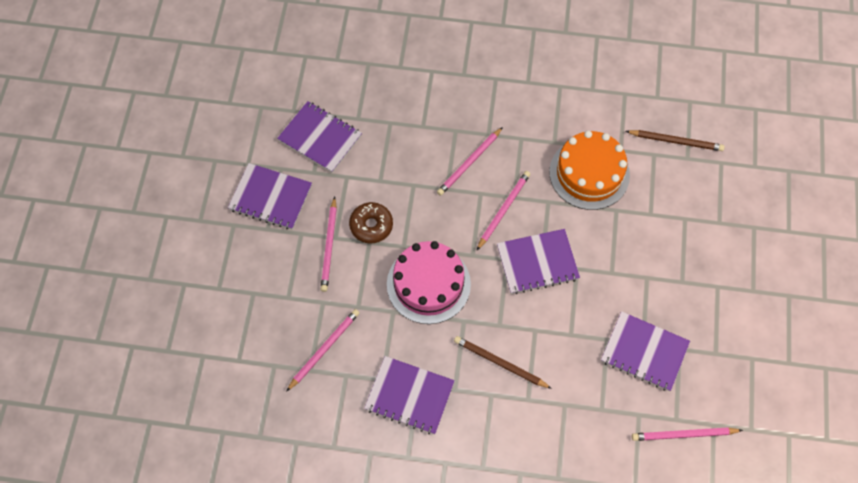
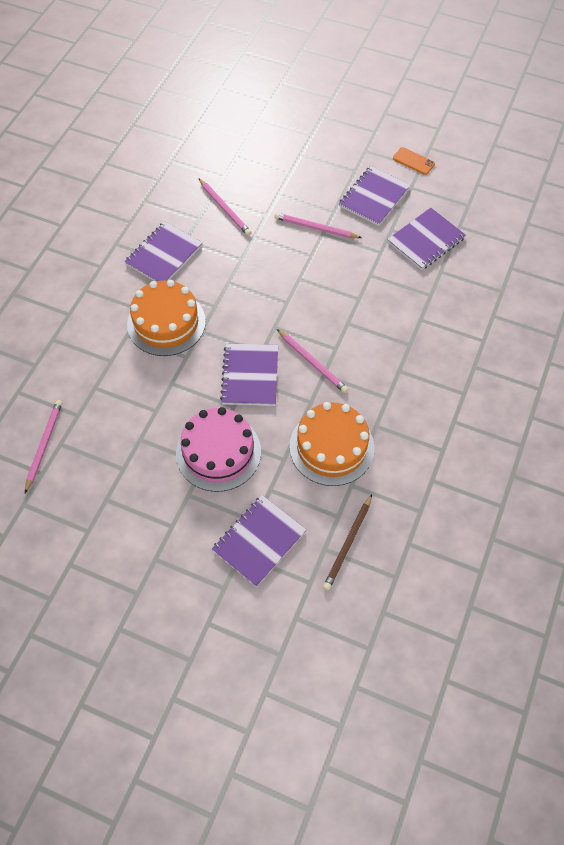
camera: 105 degrees right, 5 degrees down
(207, 168) = (413, 161): none -> orange phone
(371, 225) = (326, 260): brown donut -> none
(428, 284) = (257, 289): pink cake -> pink cake (218, 452)
(469, 163) = (370, 347): pink pencil -> none
(500, 363) = (166, 323): brown pencil -> orange cake
(644, 352) = (131, 438): purple notebook -> purple notebook (259, 541)

